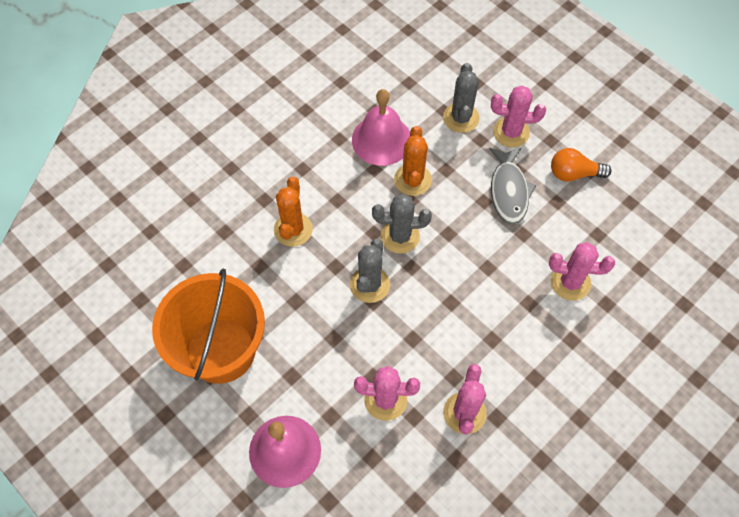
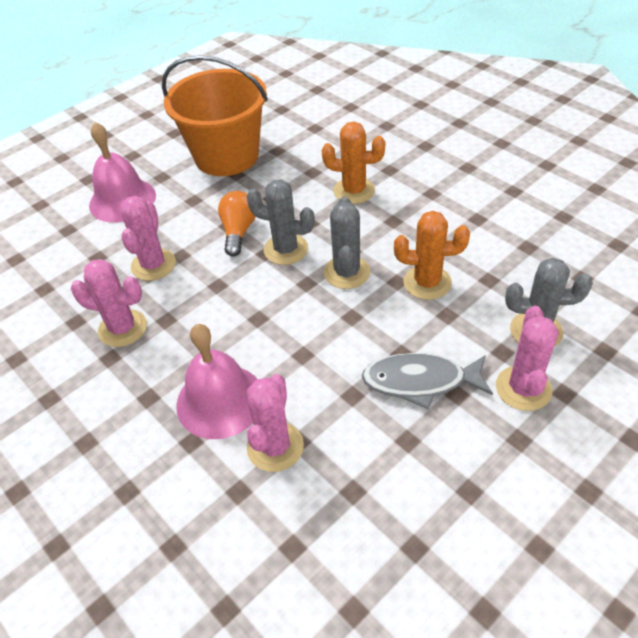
camera: 95 degrees right, 15 degrees down
(381, 140) = (483, 254): pink bell -> pink bell (220, 400)
(573, 173) = (460, 466): orange light bulb -> orange light bulb (238, 231)

